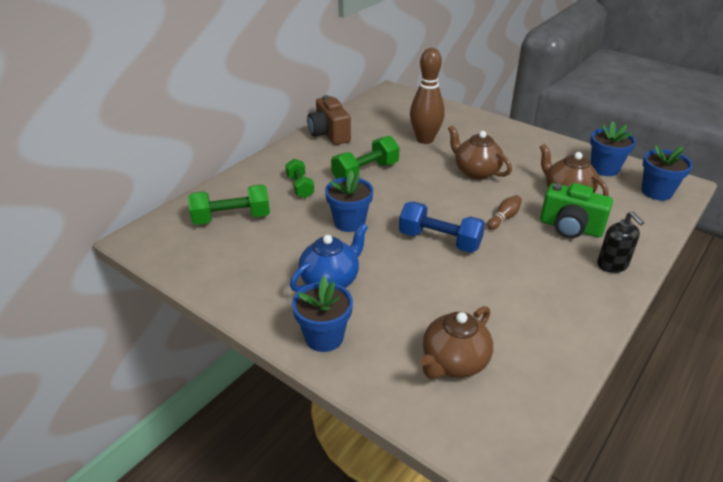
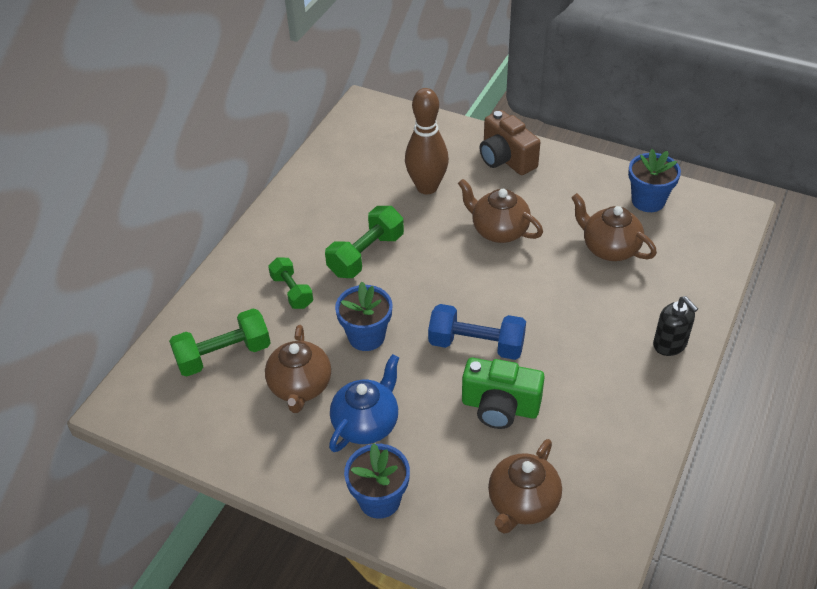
camera: 10 degrees left, 10 degrees up
(284, 247) = (300, 387): none -> brown teapot
(329, 134) = (304, 197): brown camera -> brown camera (506, 159)
(504, 218) = (543, 298): brown bowling pin -> none
(570, 228) = (619, 299): green camera -> green camera (500, 407)
(656, 192) = (709, 228): blue flower pot -> none

